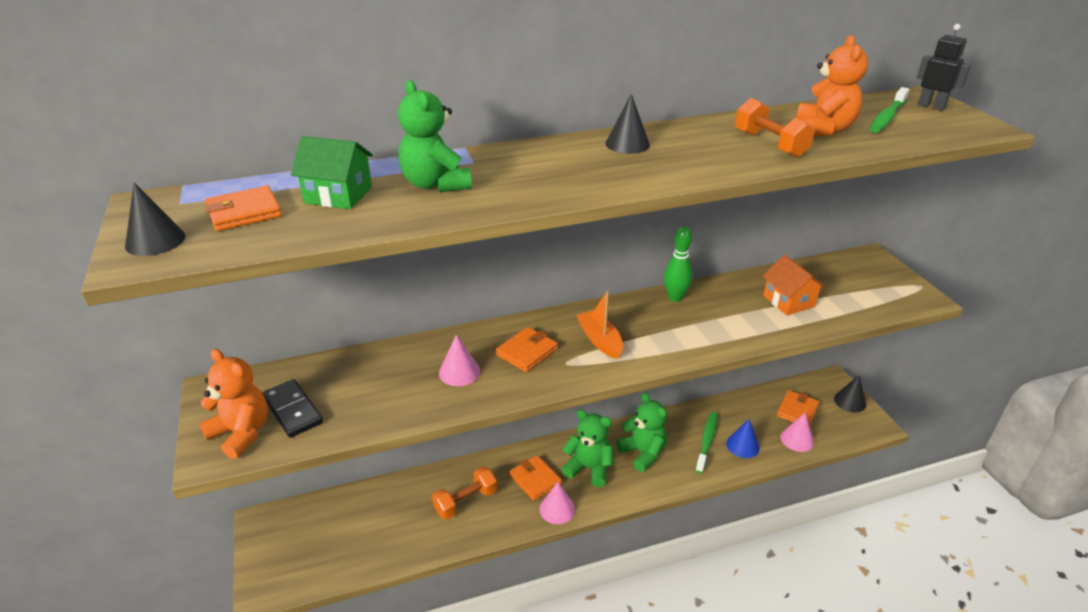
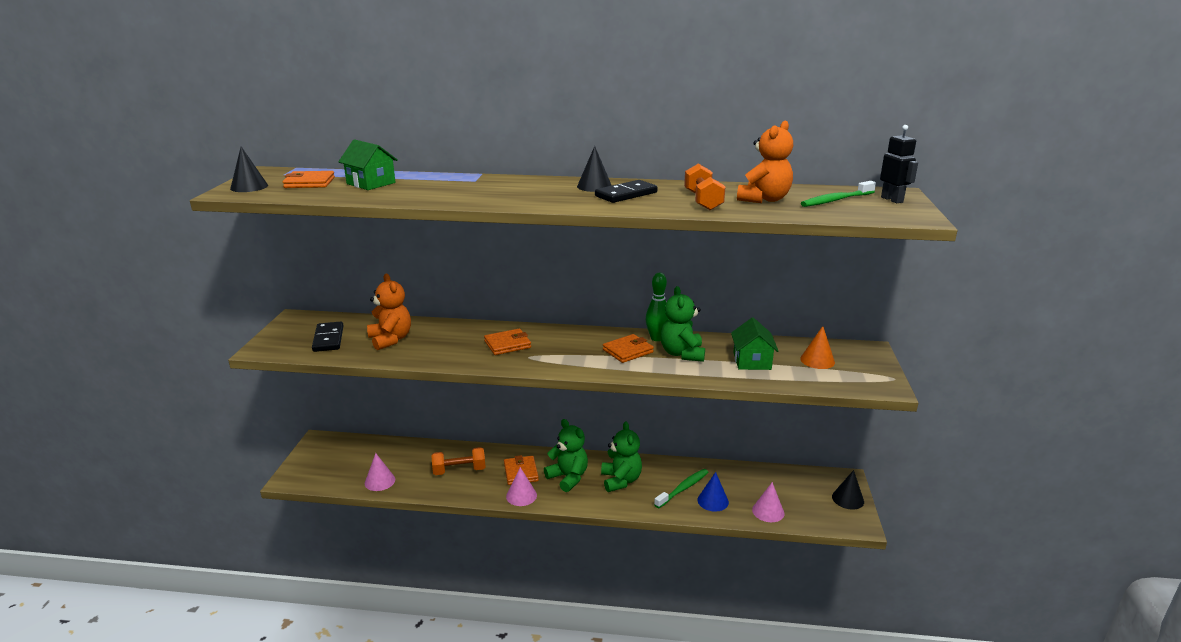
camera: 25 degrees right, 10 degrees down
(241, 433) = (289, 342): orange teddy bear -> orange teddy bear (390, 339)
(436, 184) = (434, 187): green teddy bear -> green teddy bear (682, 354)
(459, 372) = (450, 344): pink cone -> pink cone (380, 481)
(600, 340) = (567, 350): orange boat -> none
(679, 150) = (626, 194): none -> black domino
(788, 301) = (752, 361): orange house -> green house
(797, 411) = (788, 491): orange wallet -> orange wallet (628, 351)
(842, 283) = (817, 360): none -> orange cone

